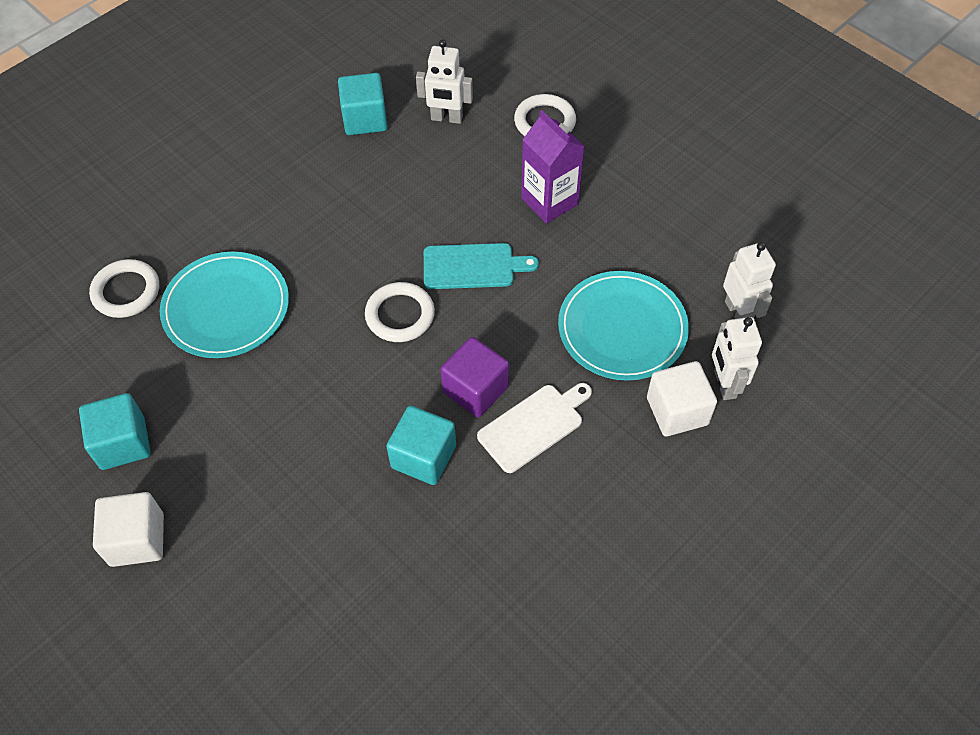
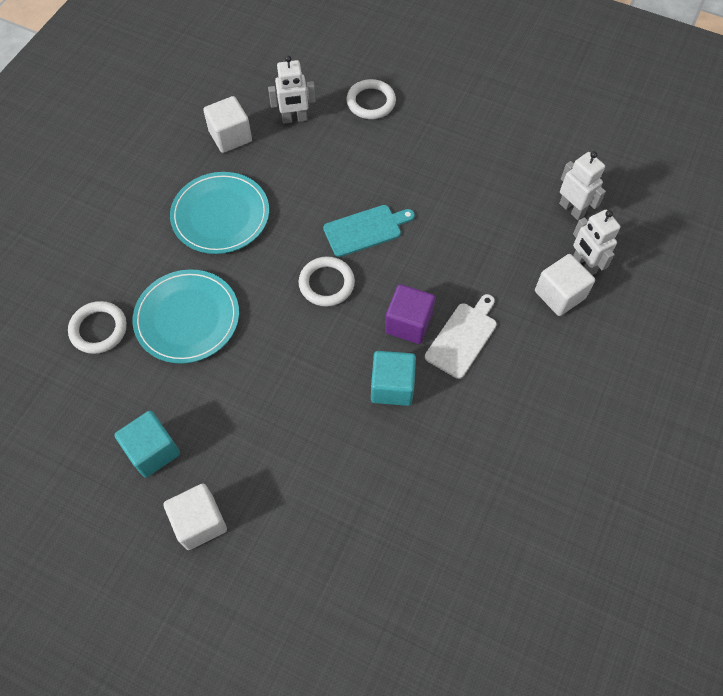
camera: 20 degrees left, 5 degrees up
(365, 119) = (230, 136): turquoise cube -> white cube
(549, 201) = (401, 163): purple carton -> none
(622, 328) = (495, 245): turquoise plate -> turquoise plate (220, 215)

